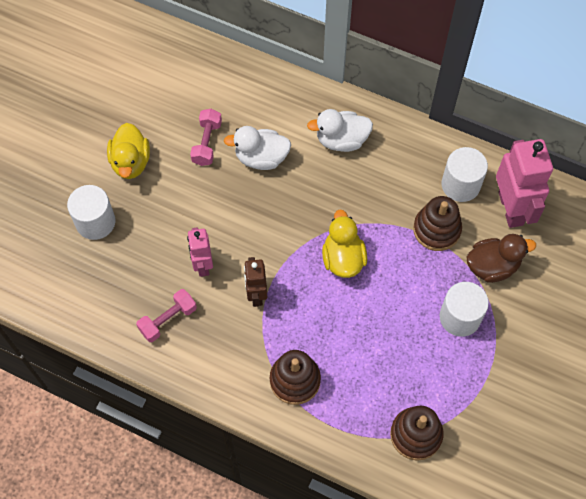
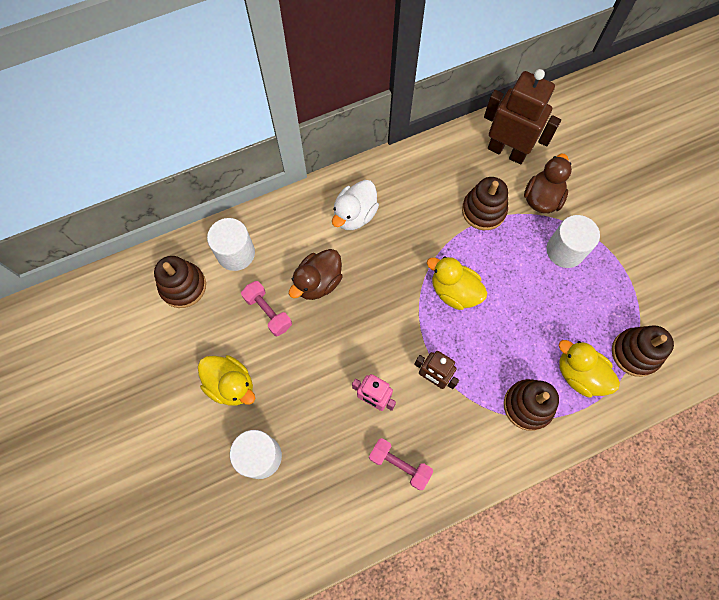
camera: 50 degrees left, 5 degrees up
(168, 320) = (399, 464): pink dumbbell -> pink dumbbell turned 60 degrees counterclockwise
(176, 73) = (183, 286): none -> brown stacking toy
(261, 158) = (318, 282): white duck -> brown duck
(356, 402) = (579, 374): none -> yellow duck
(460, 185) = (461, 167): white cylinder -> white cylinder (236, 253)
(511, 208) = (507, 151): pink robot -> brown robot

